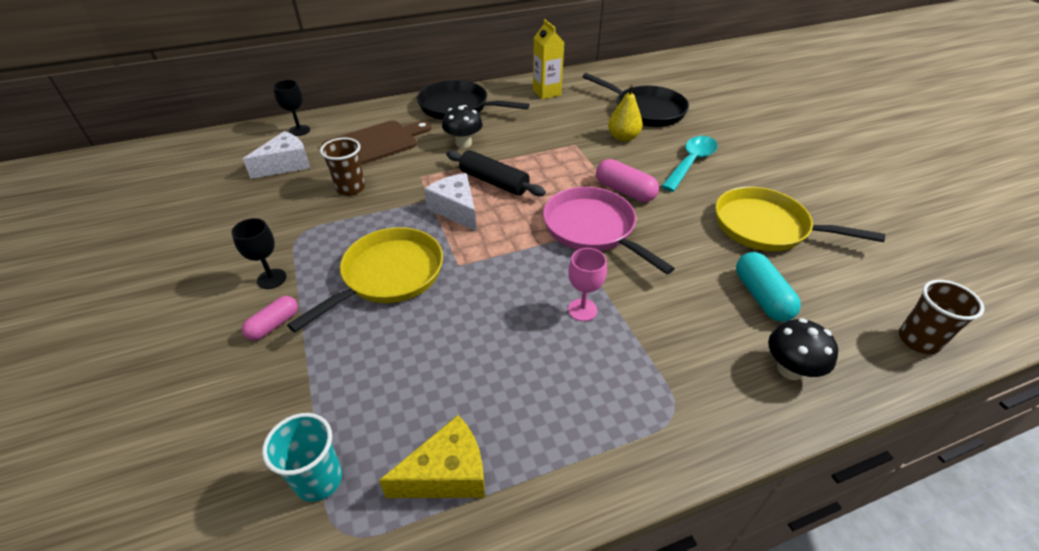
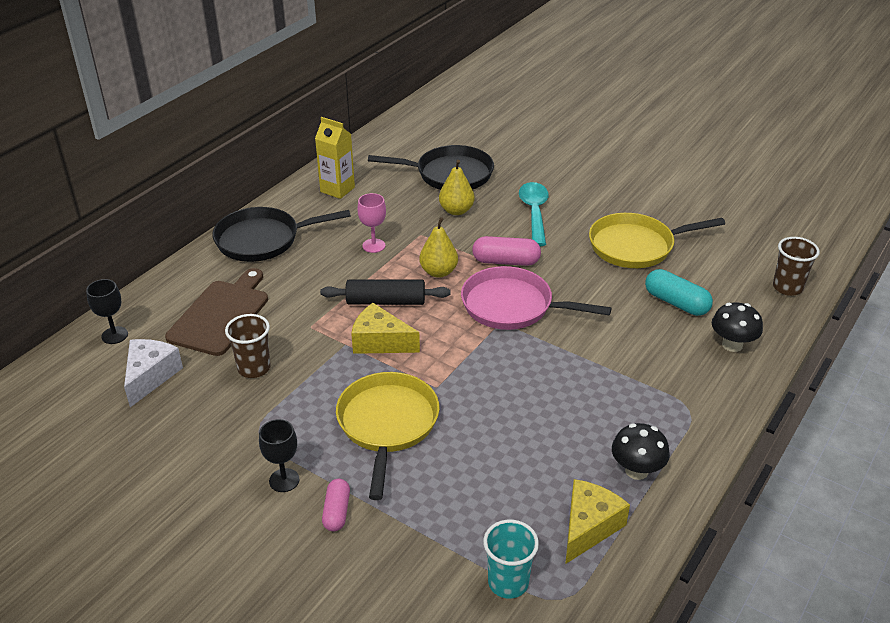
camera: 35 degrees left, 5 degrees down
(456, 209) = (380, 342): white cheese -> yellow cheese
(463, 143) = (314, 276): black mushroom -> black mushroom (636, 470)
(559, 177) = (438, 272): none -> yellow pear
(582, 310) = (567, 373): pink goblet -> pink goblet (373, 246)

